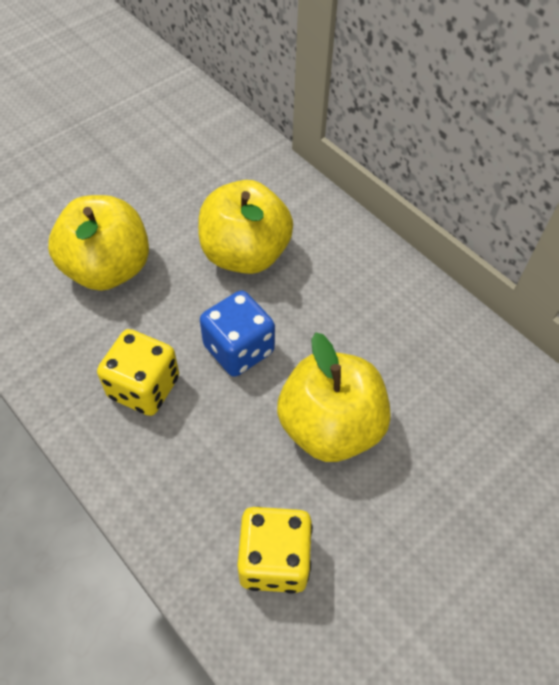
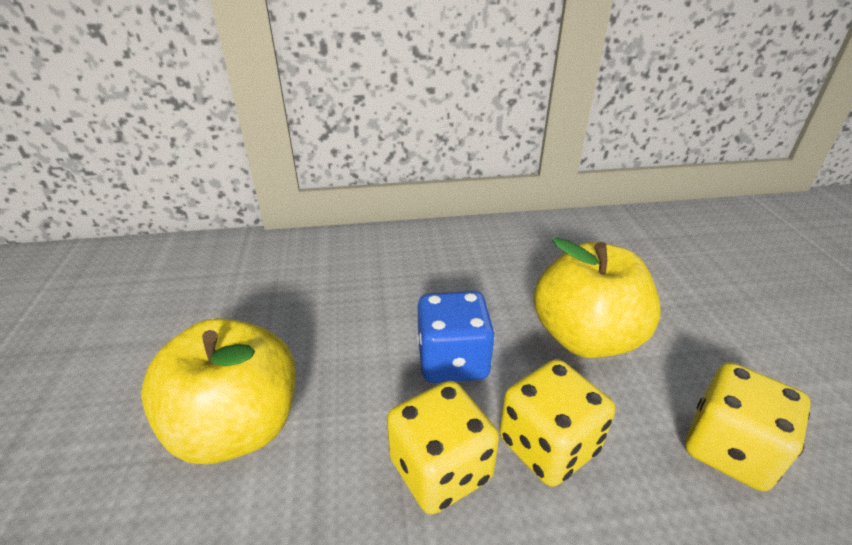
camera: 55 degrees left, 20 degrees down
(201, 440) = (548, 445): none -> yellow dice
(245, 254) = (344, 305): yellow apple -> none

